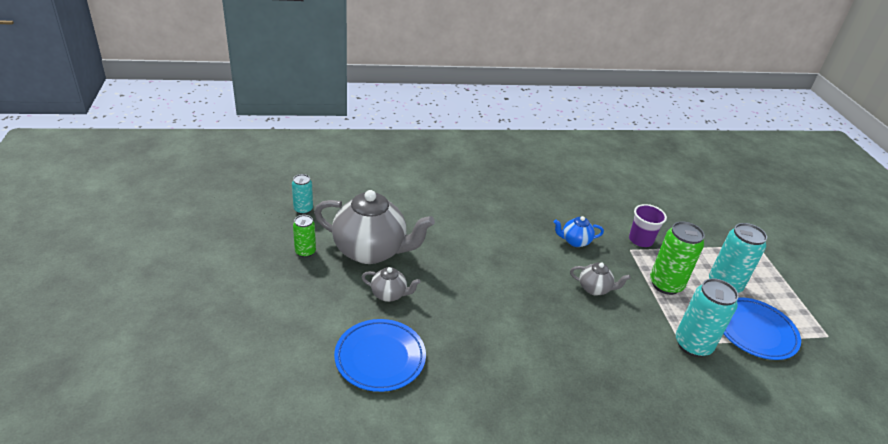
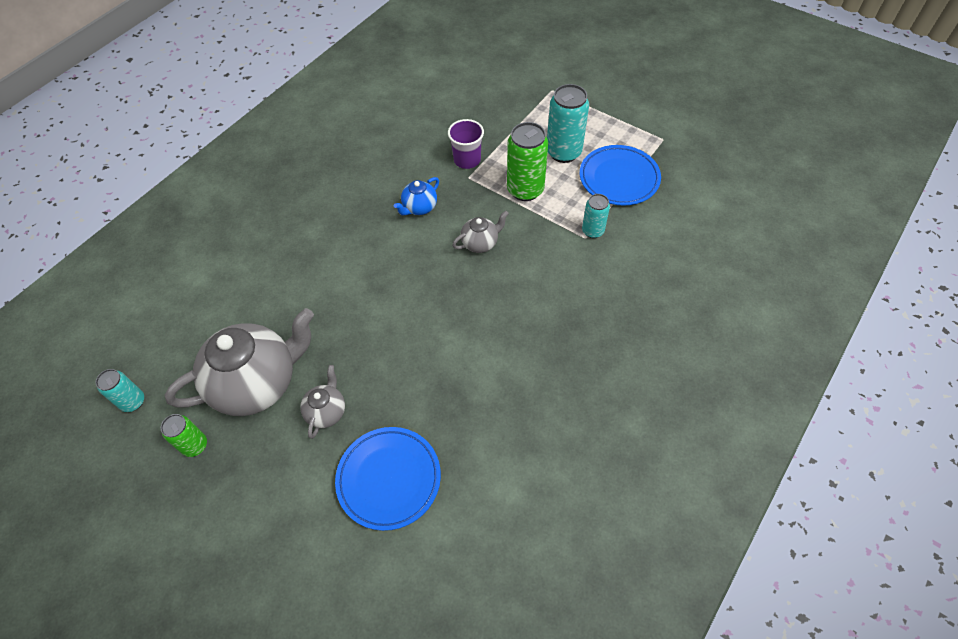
camera: 40 degrees left, 20 degrees up
(389, 294) = (327, 411): grey teapot -> grey teapot turned 45 degrees counterclockwise
(693, 345) = (592, 231): turquoise can -> turquoise can, size x0.58

